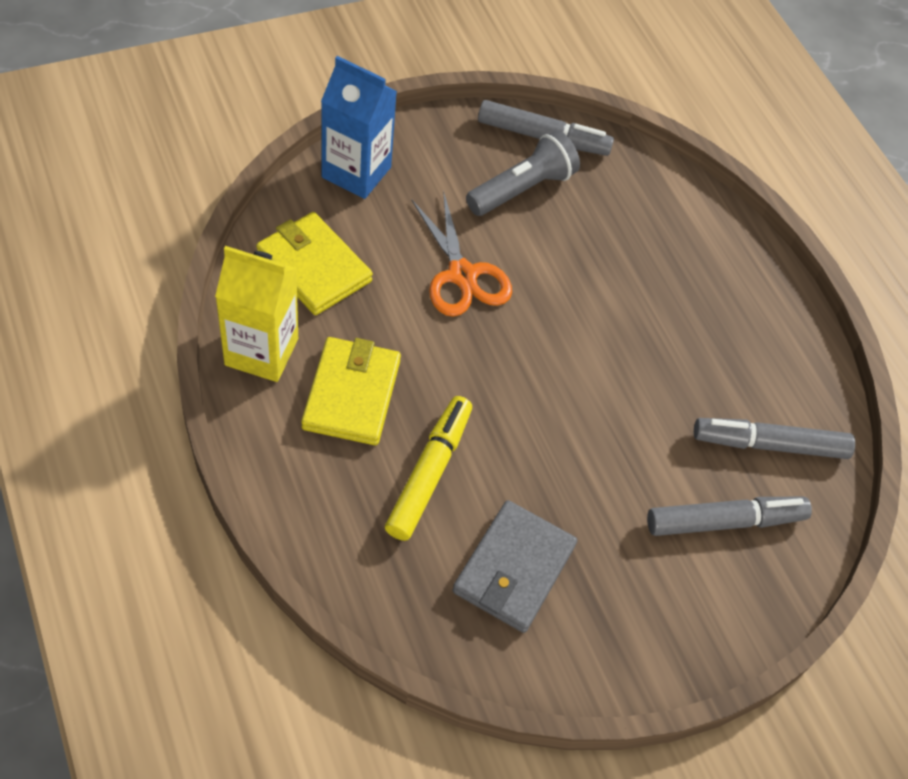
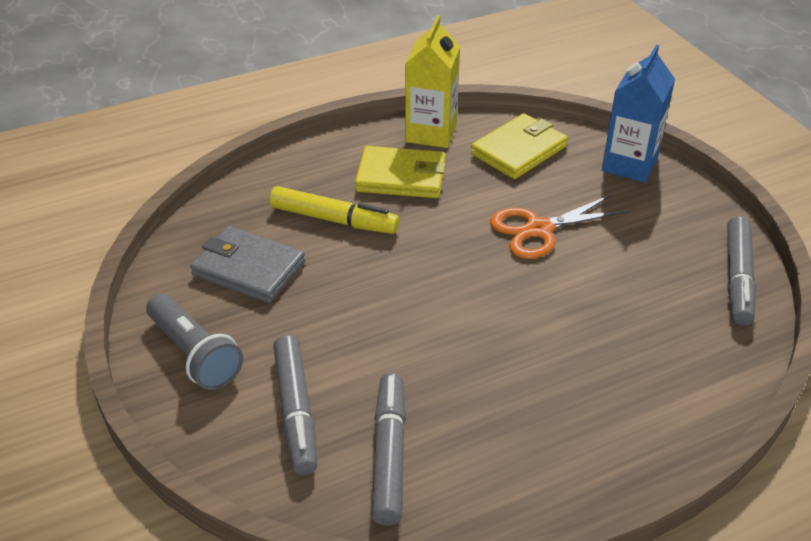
camera: 95 degrees right, 15 degrees down
(522, 189) = (660, 265): grey flashlight -> grey flashlight (195, 354)

